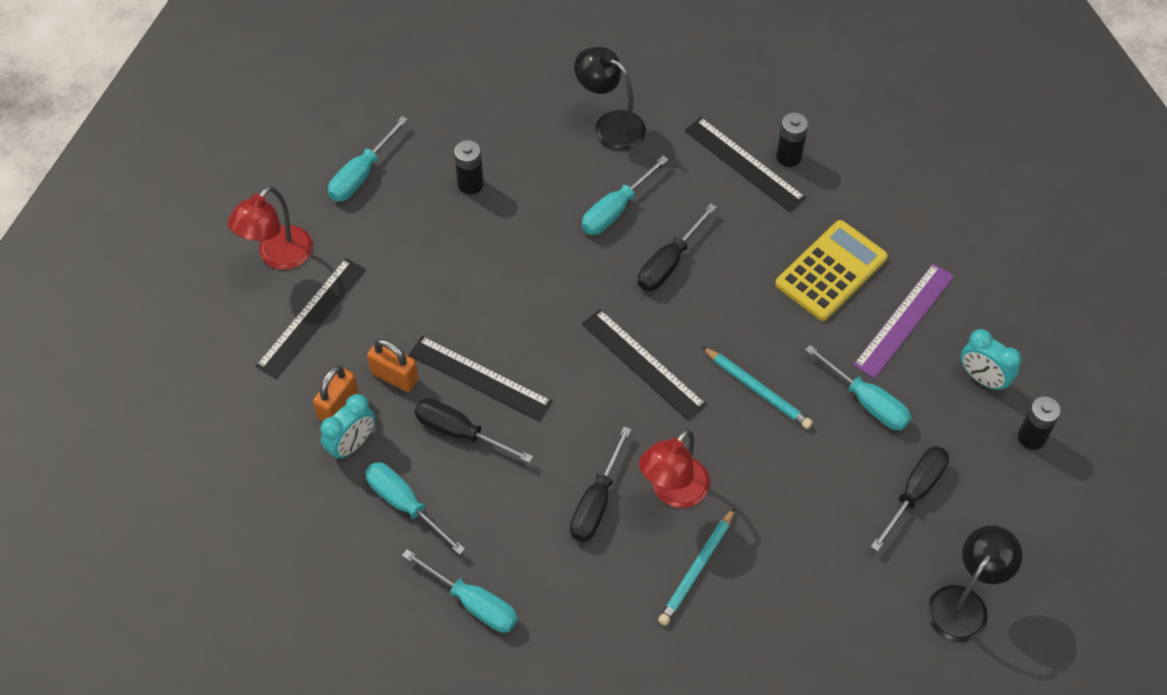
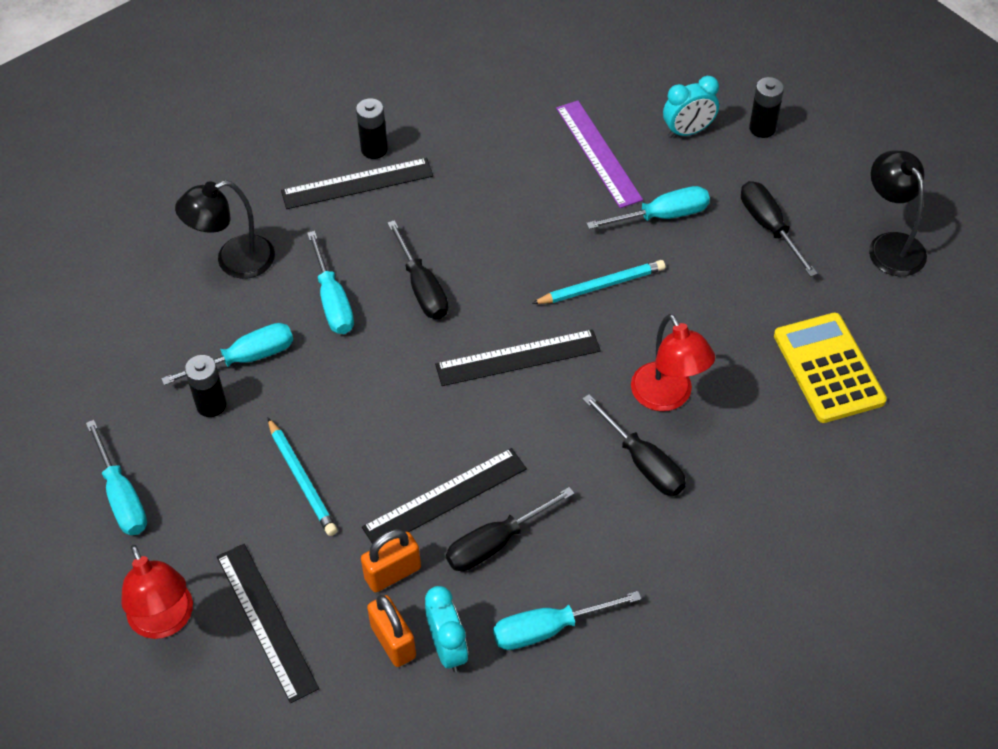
camera: 60 degrees left, 5 degrees down
(473, 603) = (694, 615): turquoise screwdriver -> turquoise screwdriver (246, 358)
(697, 569) = (757, 416): turquoise pencil -> turquoise pencil (302, 479)
(831, 271) = (515, 177): yellow calculator -> yellow calculator (828, 368)

